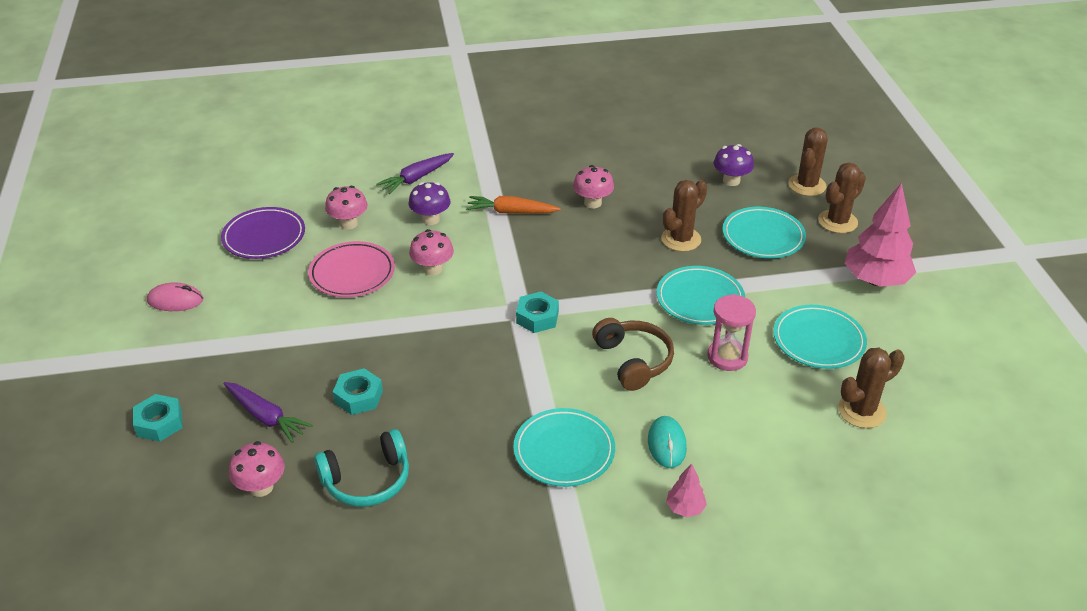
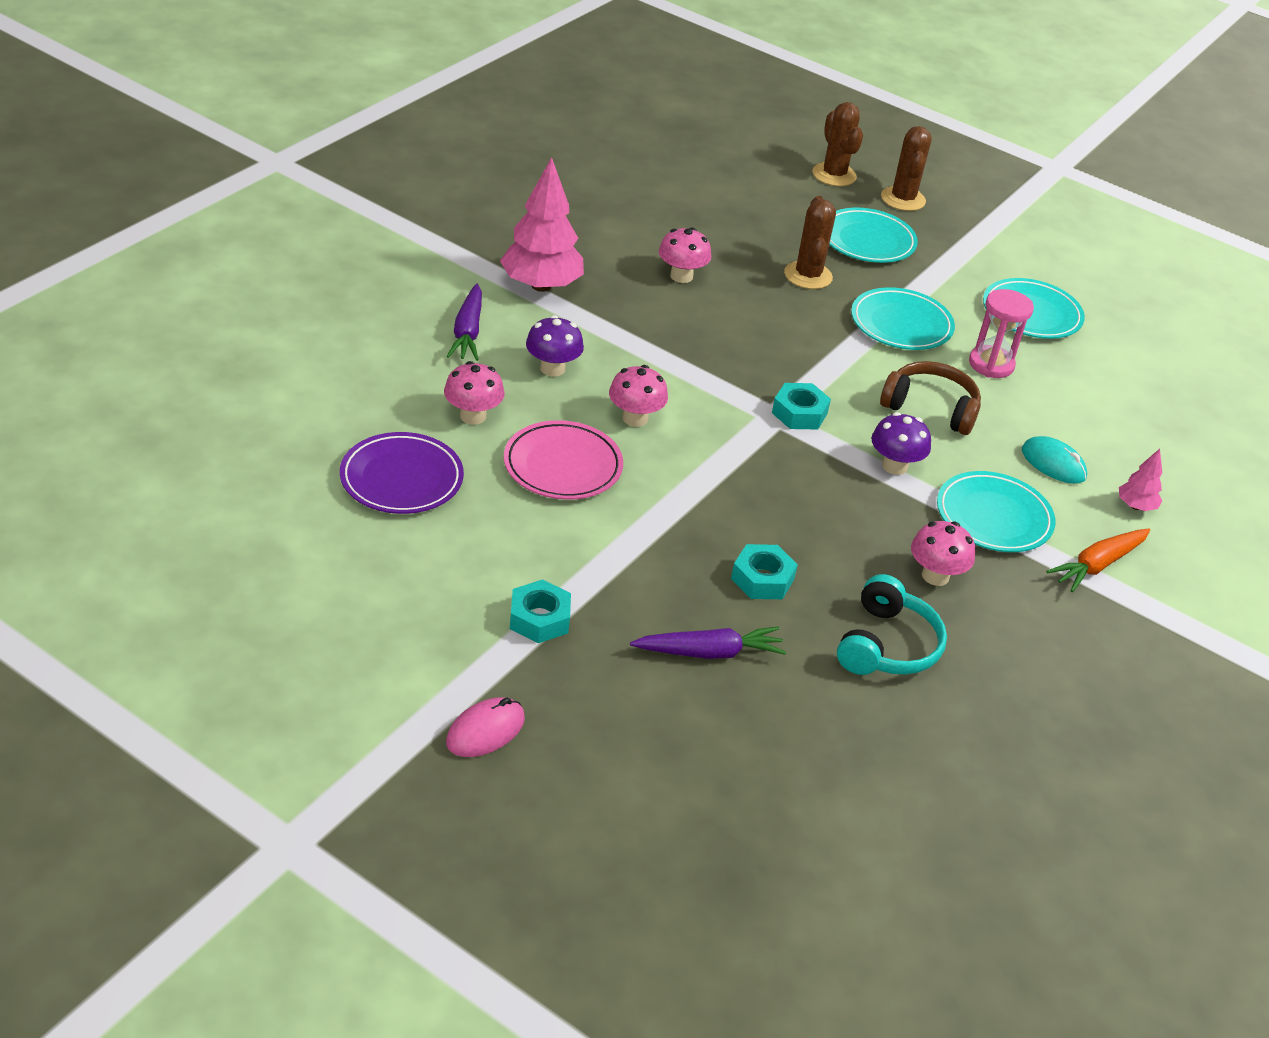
camera: 50 degrees left, 0 degrees up
(159, 423) = (616, 728): turquoise nut -> turquoise nut (539, 619)
(175, 300) = (416, 601): pink mouse -> pink mouse (485, 731)
(261, 487) = (810, 715): pink mushroom -> pink mushroom (935, 576)
(511, 212) = (620, 322): orange carrot -> orange carrot (1097, 565)
(731, 181) = (768, 198): purple mushroom -> purple mushroom (894, 466)
(862, 411) = (1134, 356): brown cactus -> none
(875, 280) = (999, 240): pink tree -> pink tree (541, 286)

